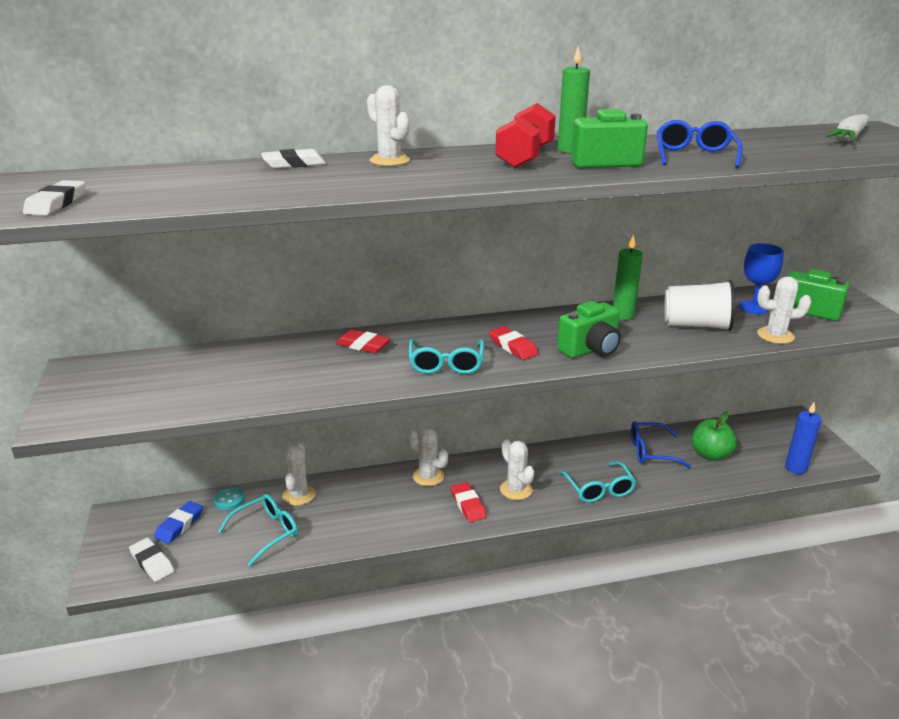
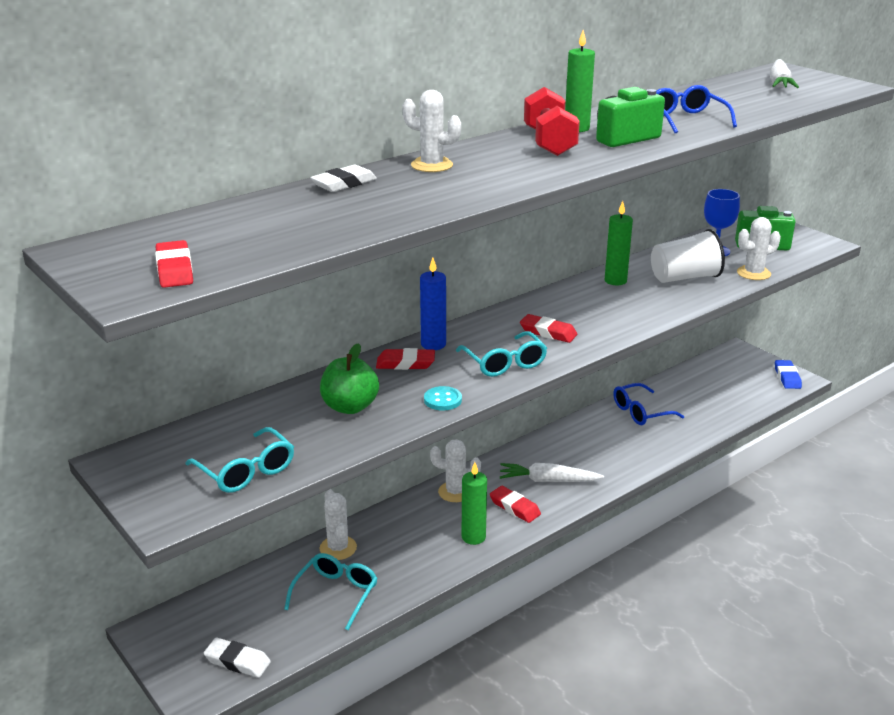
camera: 25 degrees left, 0 degrees up
(56, 203) = (175, 270): white eraser -> red eraser
(180, 525) = (233, 616): blue eraser -> blue eraser (787, 377)
(229, 499) = (265, 575): turquoise button -> turquoise button (442, 400)
(412, 520) = (473, 537): none -> green candle
(516, 490) = (548, 480): white cactus -> white carrot
(590, 349) = (618, 319): green camera -> none
(599, 489) = (621, 459): turquoise glasses -> turquoise glasses (246, 471)
(710, 454) = (692, 401): green apple -> green apple (350, 407)
(795, 468) = (767, 395): blue candle -> blue candle (433, 344)

